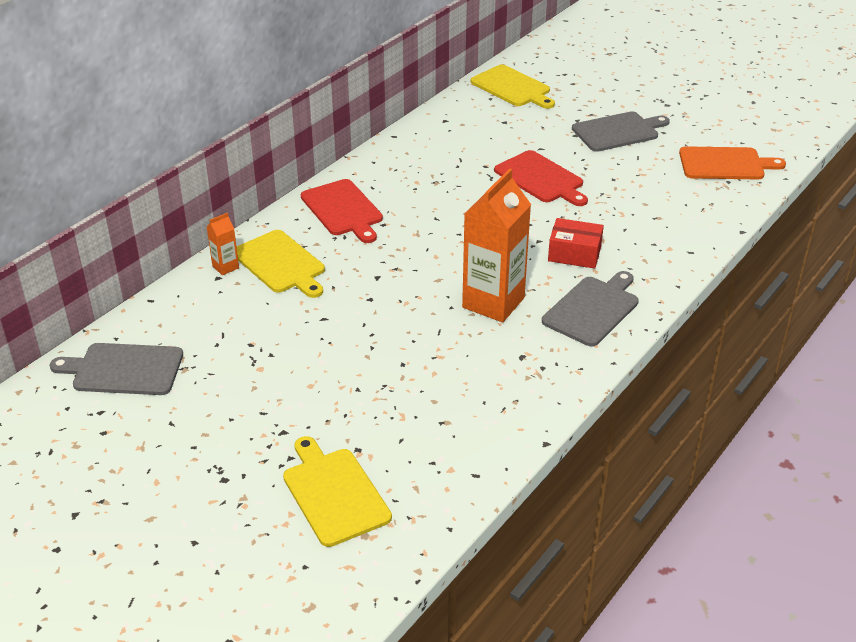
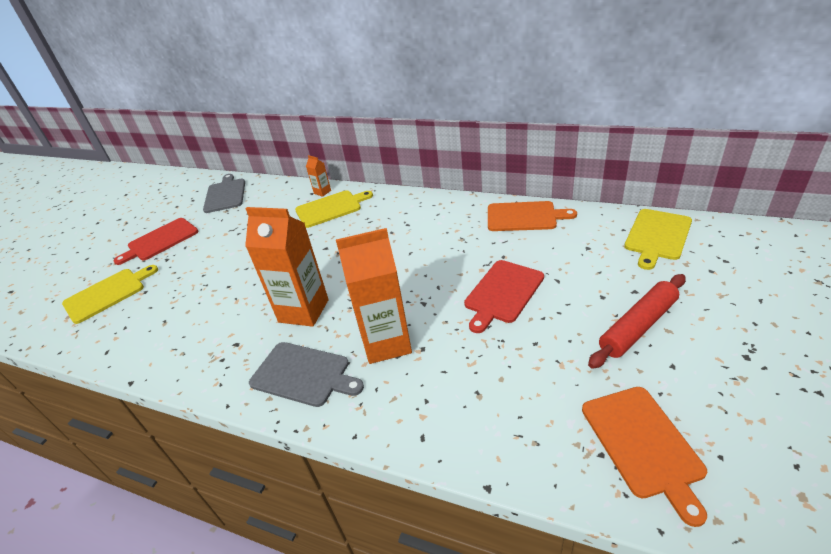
camera: 80 degrees right, 0 degrees up
(280, 264) = (331, 208): yellow cutting board -> yellow cutting board turned 150 degrees counterclockwise
(343, 210) = (402, 211): red cutting board -> red cutting board (160, 240)
(426, 138) = (524, 216): none -> orange cutting board
(574, 254) = (386, 343): red box -> orange carton
(618, 131) = (637, 326): grey cutting board -> red rolling pin

